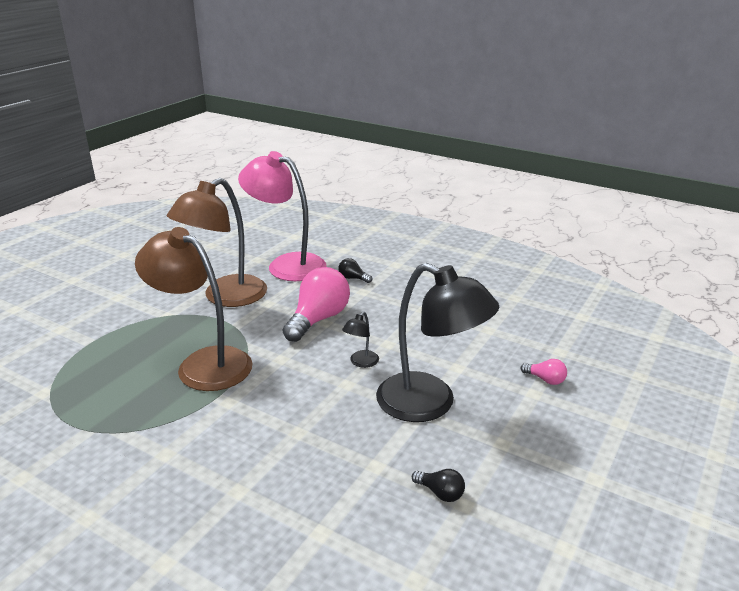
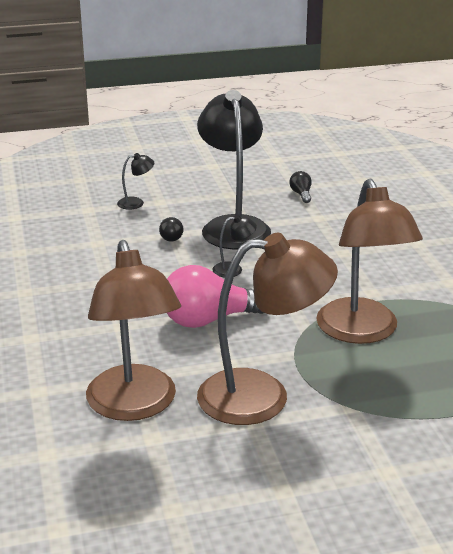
camera: 135 degrees left, 0 degrees up
(286, 264) = (134, 406): pink lamp -> brown lamp
(353, 278) = (102, 345): black light bulb -> black light bulb (170, 237)
(545, 379) = (136, 203): pink light bulb -> black lamp

